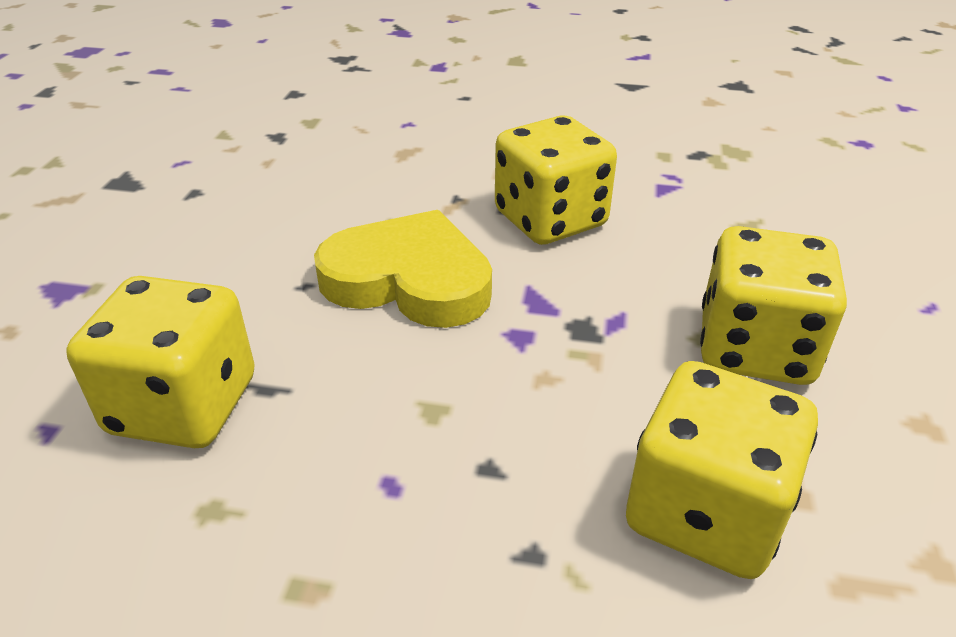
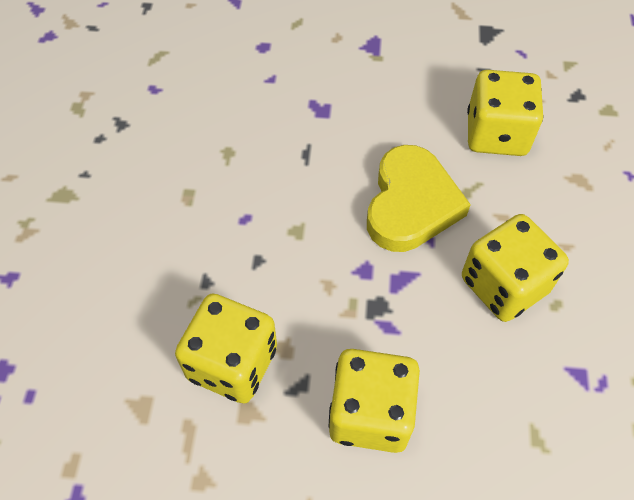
camera: 85 degrees right, 20 degrees up
(183, 406) = (290, 123): yellow dice -> yellow dice (496, 134)

